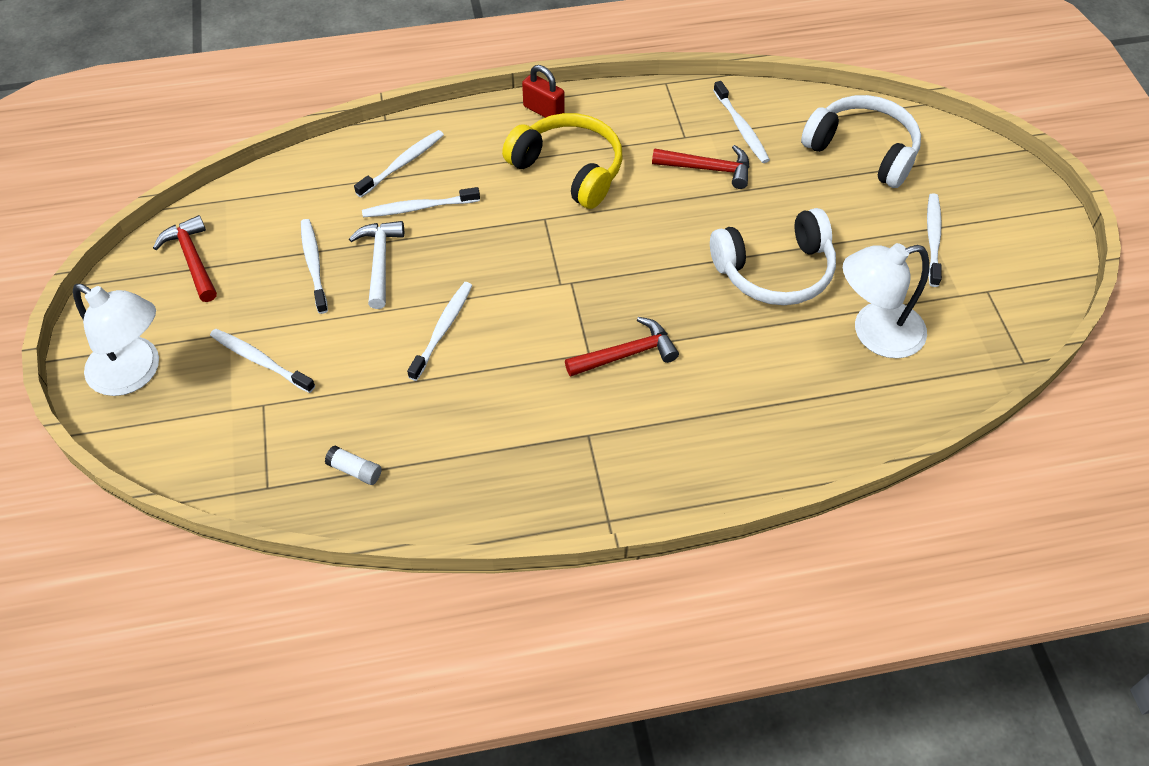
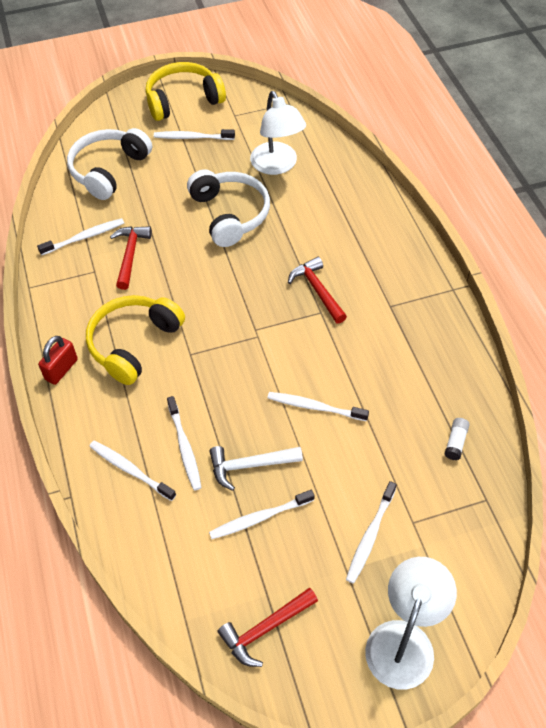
camera: 95 degrees left, 0 degrees up
(1017, 232) = (183, 100): none -> yellow headphones

